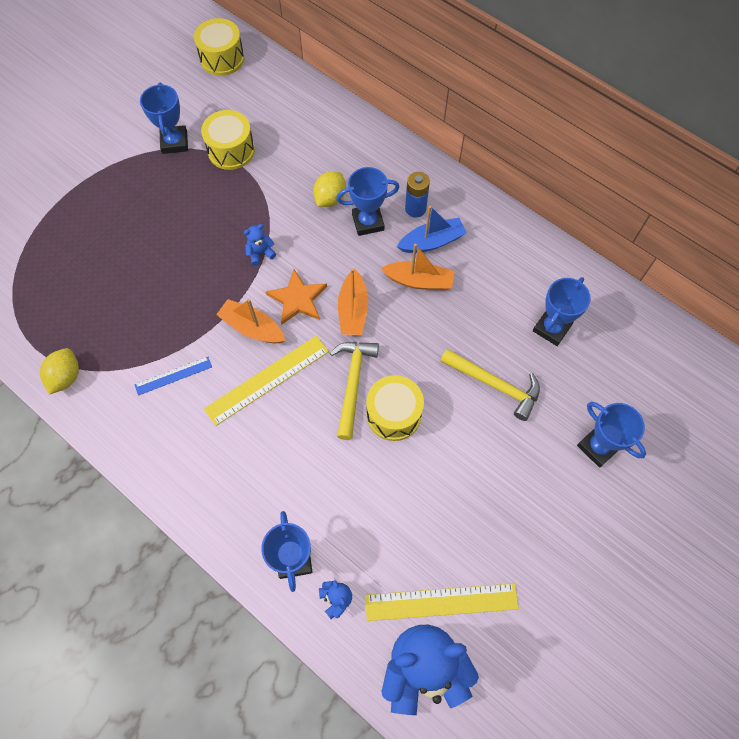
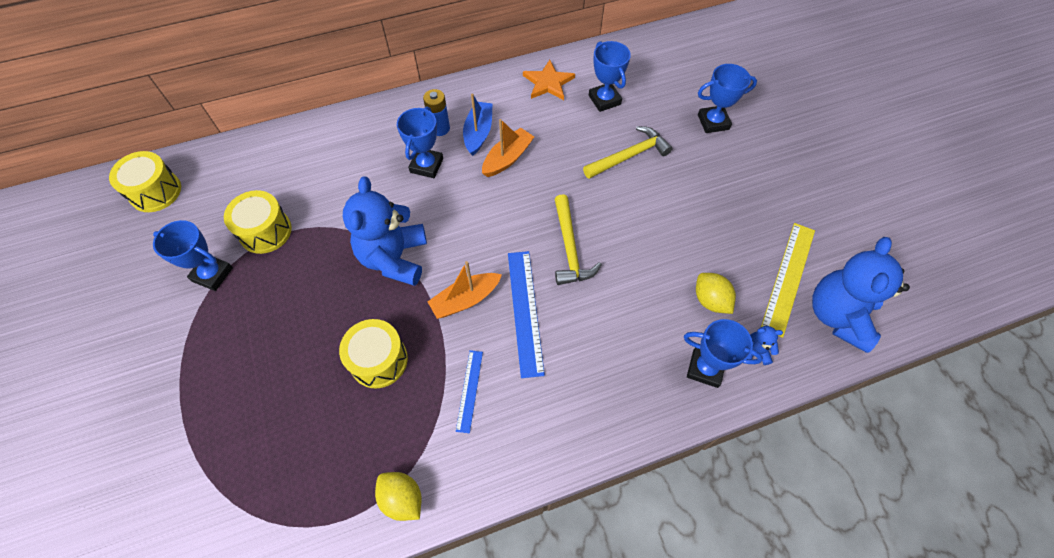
camera: 60 degrees left, 5 degrees down
(260, 253) = (394, 258): blue teddy bear -> blue teddy bear, size x2.44
(267, 380) = (525, 311): yellow ruler -> blue ruler
(297, 299) = (462, 251): orange star -> orange star (548, 83)
(330, 198) = (381, 180): yellow lemon -> yellow lemon (710, 300)
(353, 310) = (502, 215): orange boat -> none
(353, 383) = (569, 248): yellow hammer -> yellow hammer turned 135 degrees counterclockwise
(393, 414) = (615, 233): yellow drum -> yellow drum (379, 360)

